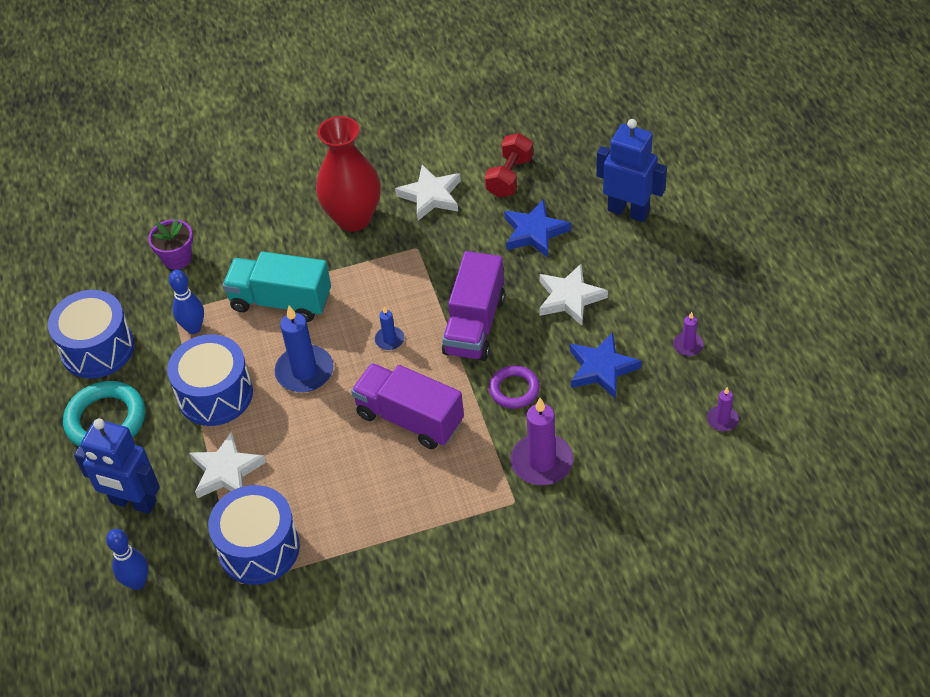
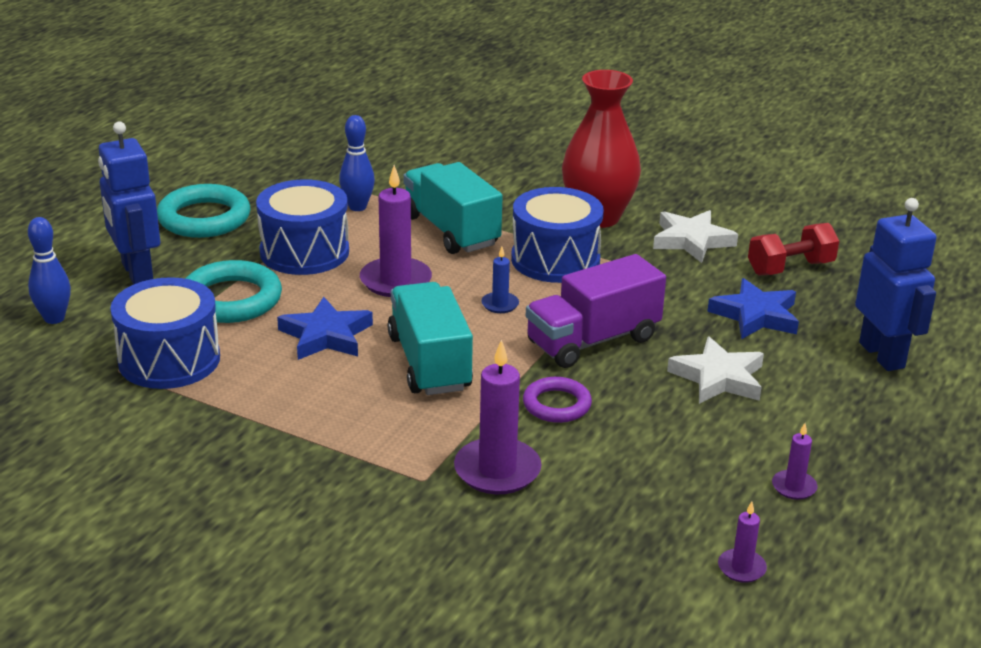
camera: 40 degrees right, 20 degrees down
(97, 348) = (270, 178): blue drum -> blue drum (555, 259)
(177, 258) = (415, 164): purple flower pot -> none
(226, 471) = (231, 299): white star -> turquoise ring
(304, 371) = (395, 281): blue candle -> purple candle
(410, 418) = (429, 363): purple truck -> turquoise truck
(602, 368) = (670, 445): blue star -> blue star (326, 335)

